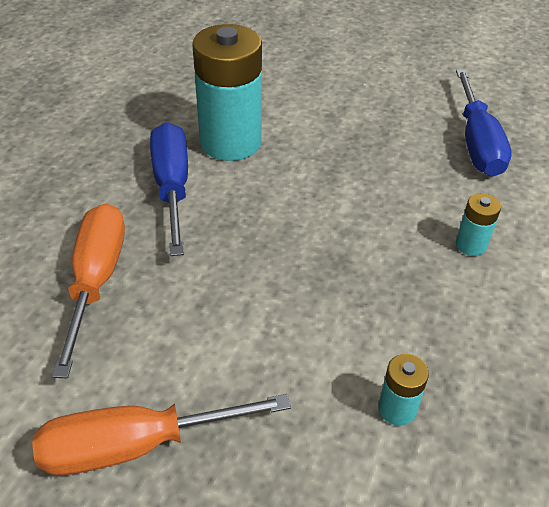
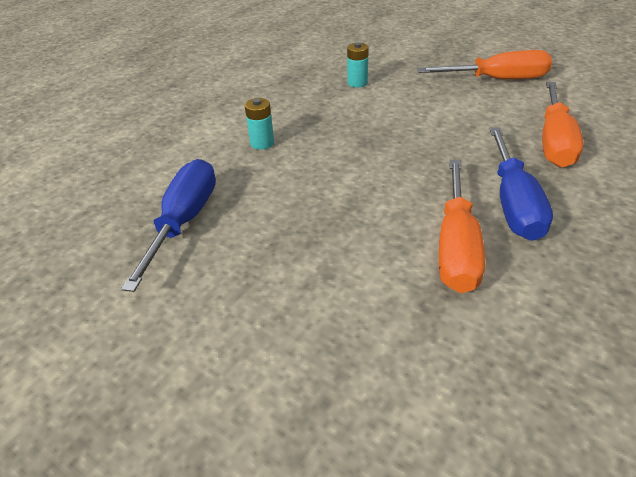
camera: 165 degrees left, 5 degrees down
(230, 142) = (456, 246): turquoise battery -> orange screwdriver

